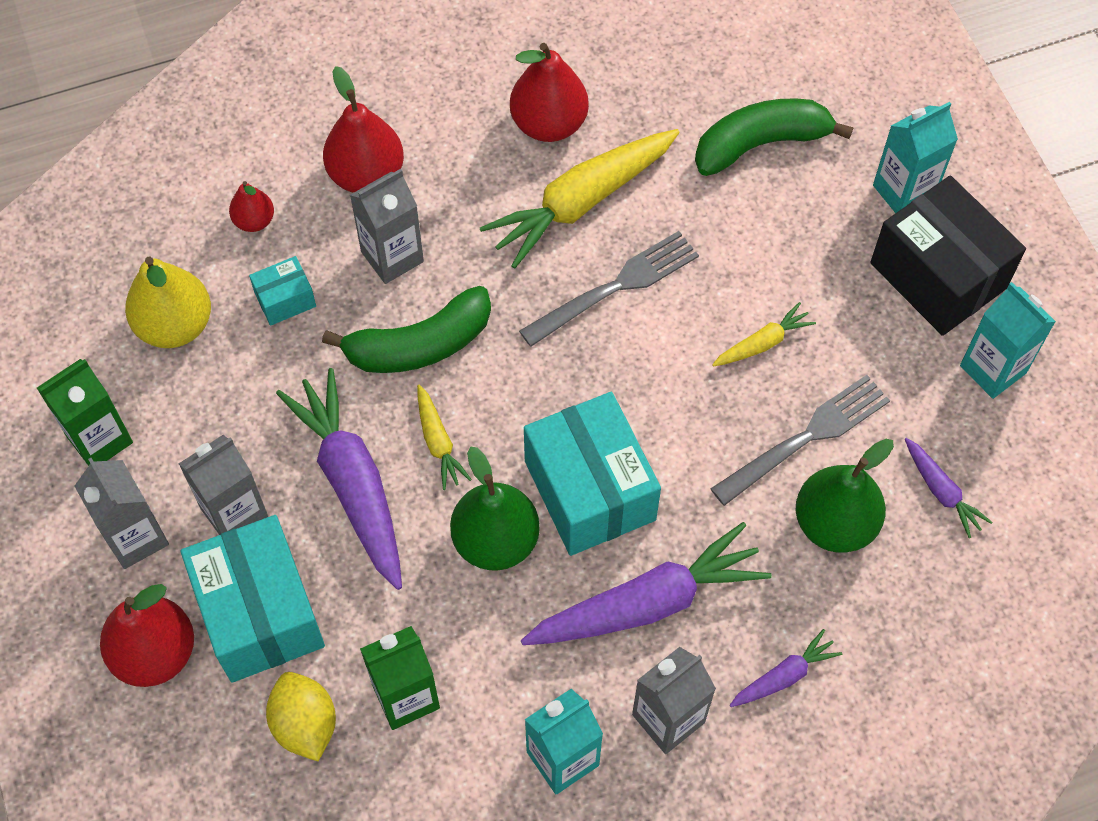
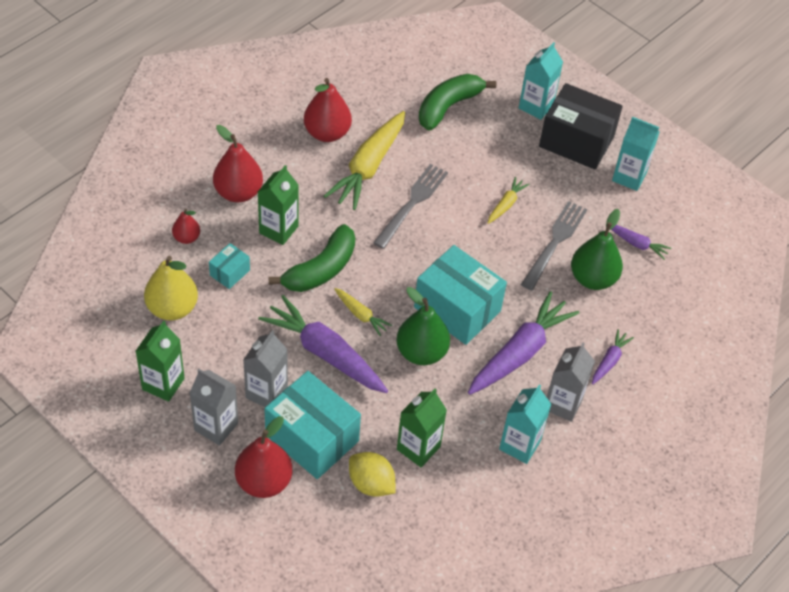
camera: 30 degrees left, 10 degrees down
(392, 257) = (278, 230): grey carton -> green carton

